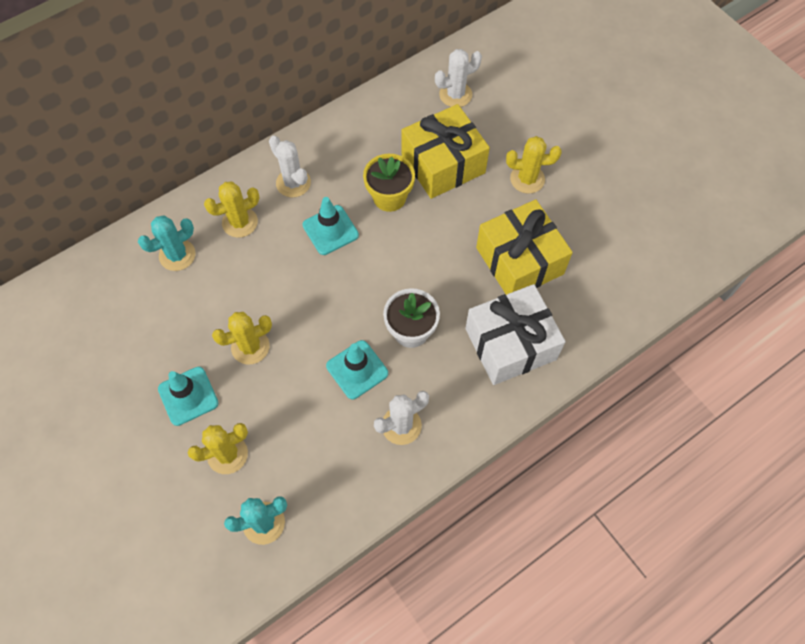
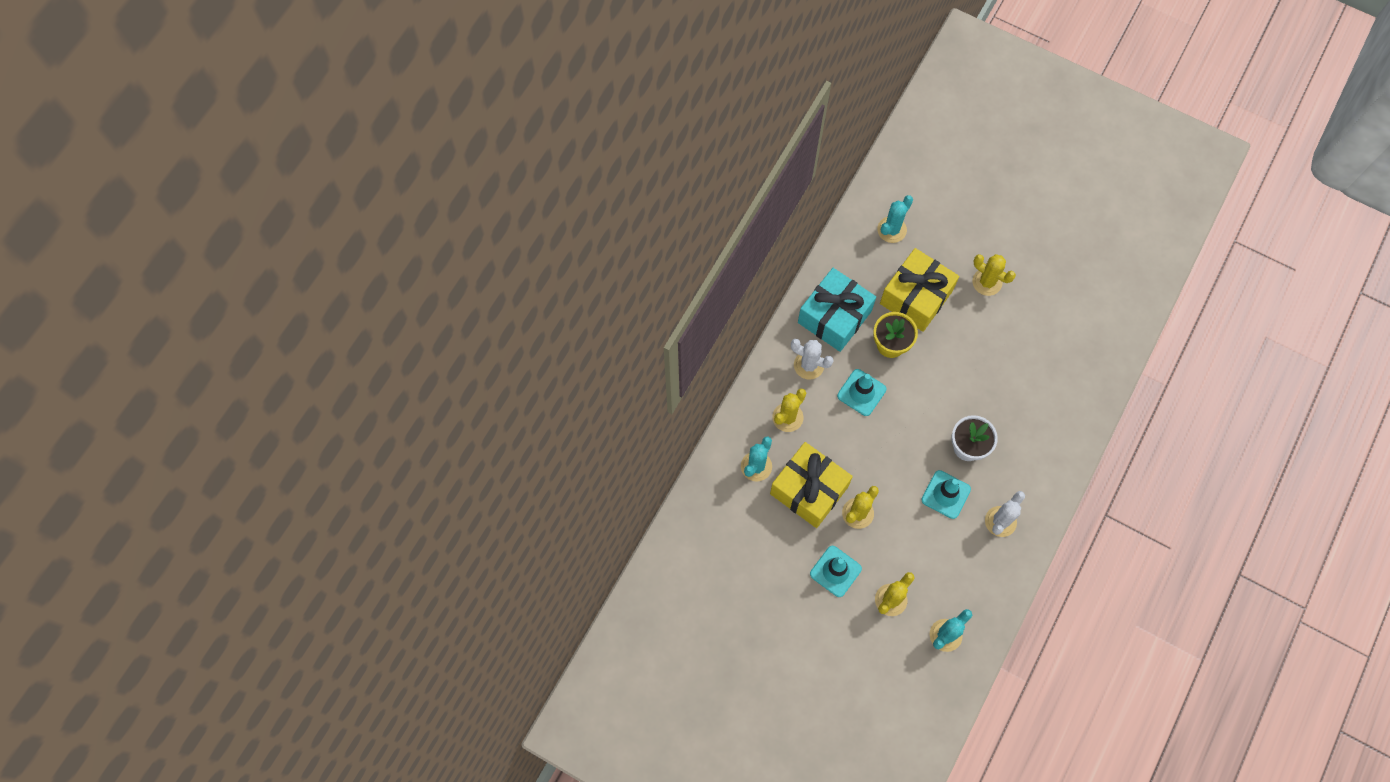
camera: 25 degrees left, 5 degrees up
(348, 149) = (834, 317): none -> turquoise gift
(455, 95) = (891, 230): white cactus -> turquoise cactus
(510, 344) = (1044, 424): white gift -> none
(519, 260) = (1016, 354): yellow gift -> yellow gift (809, 490)
(527, 179) = (987, 282): yellow cactus -> yellow cactus turned 60 degrees clockwise

